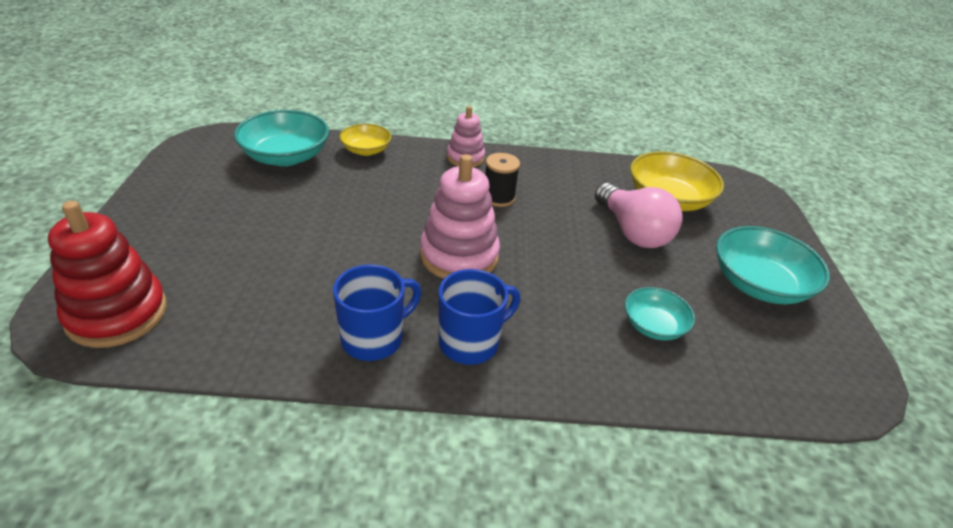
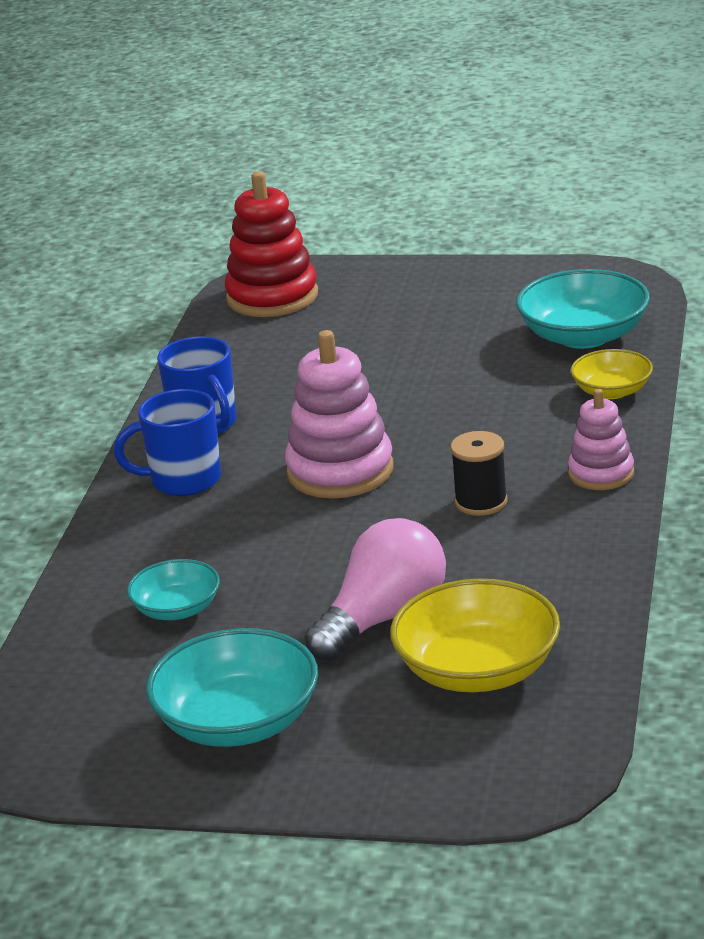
camera: 105 degrees right, 10 degrees down
(470, 343) = (183, 480): blue mug -> blue mug turned 105 degrees clockwise
(632, 232) = (384, 618): pink light bulb -> pink light bulb turned 150 degrees clockwise

